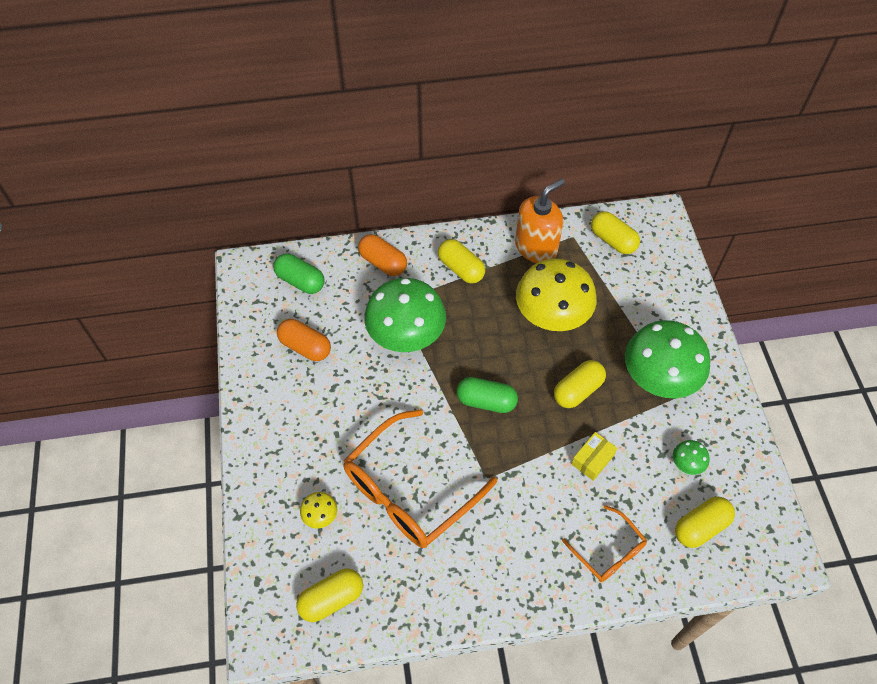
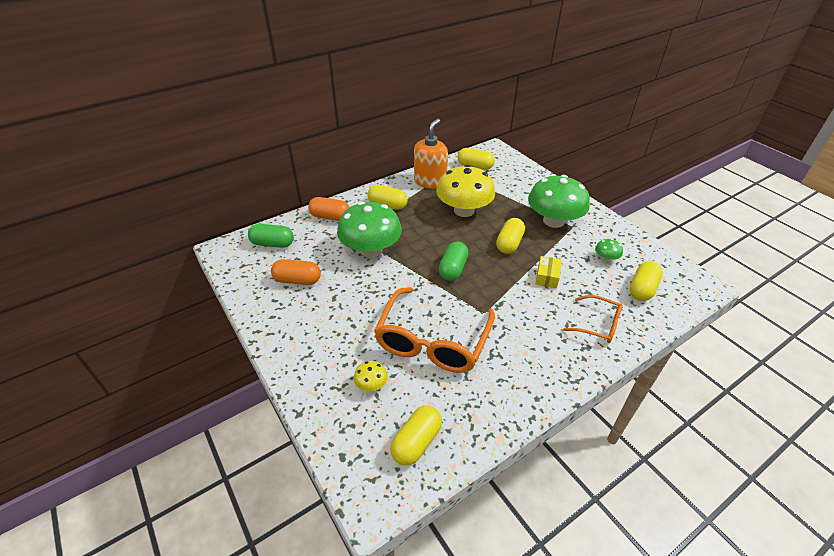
camera: 25 degrees left, 15 degrees down
(486, 401) = (453, 269): green capsule -> green capsule turned 60 degrees counterclockwise

